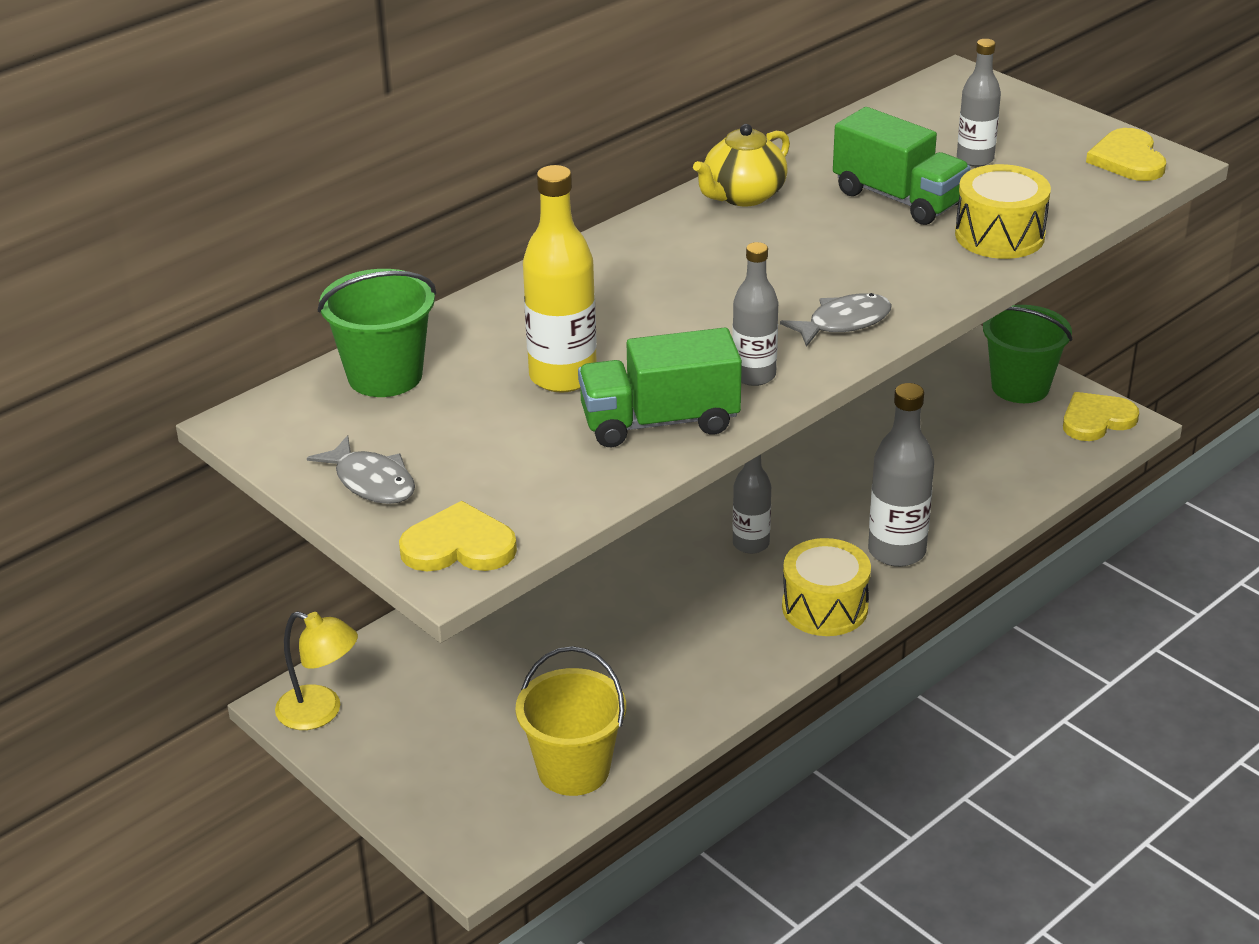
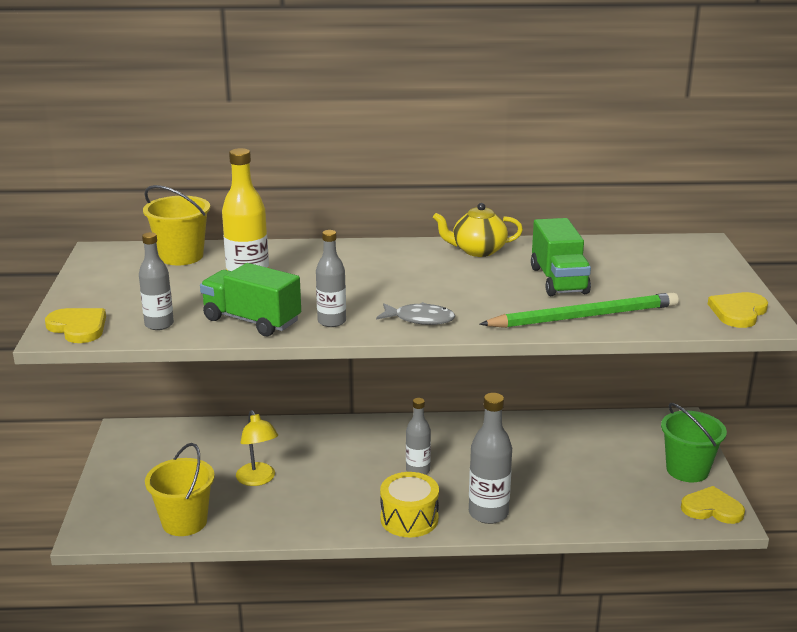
camera: 40 degrees right, 10 degrees down
(321, 712) = (129, 440): yellow lamp -> yellow lamp (258, 479)
(371, 482) = (97, 290): grey fish -> none
(385, 376) = (181, 256): green bucket -> yellow bucket
(975, 159) = (639, 279): grey bottle -> grey bottle (159, 324)
(999, 235) = (584, 316): yellow drum -> green pencil

